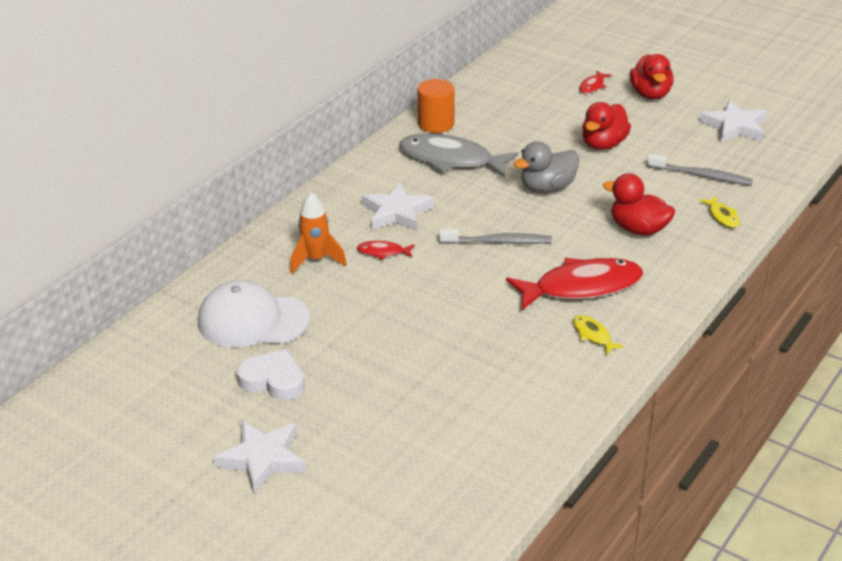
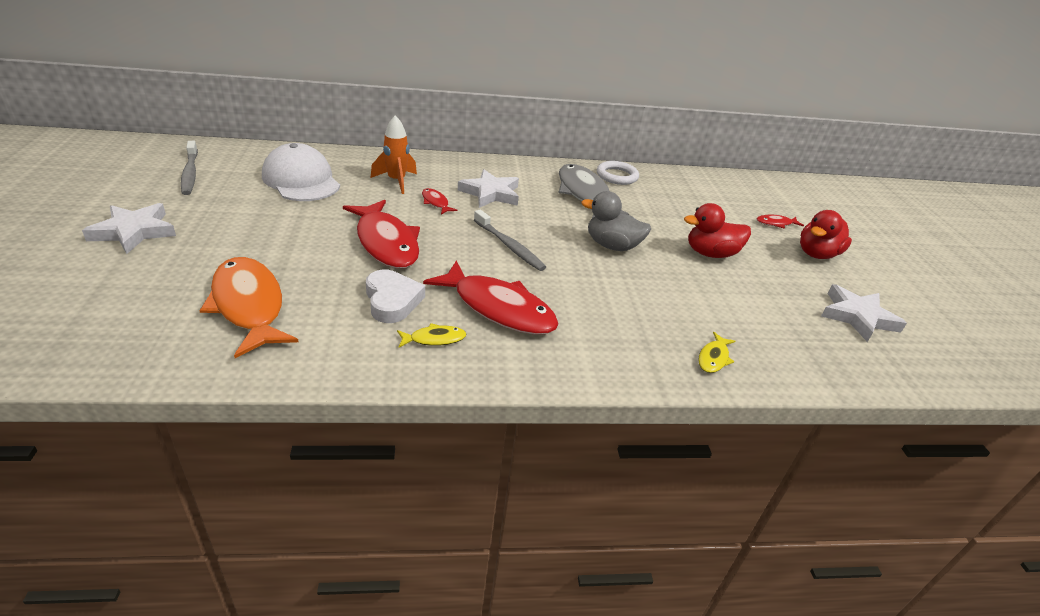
camera: 45 degrees right, 0 degrees up
(273, 380) = (235, 207): white heart -> white heart (392, 300)
(429, 308) = (386, 242): none -> red fish
(436, 124) = (617, 176): orange cylinder -> white ring
(463, 418) = (249, 306): none -> orange fish
(593, 335) = (434, 339): yellow fish -> yellow fish turned 60 degrees clockwise
(638, 229) = (622, 312): red duck -> none
(701, 176) = (754, 322): grey toothbrush -> grey toothbrush (190, 173)

